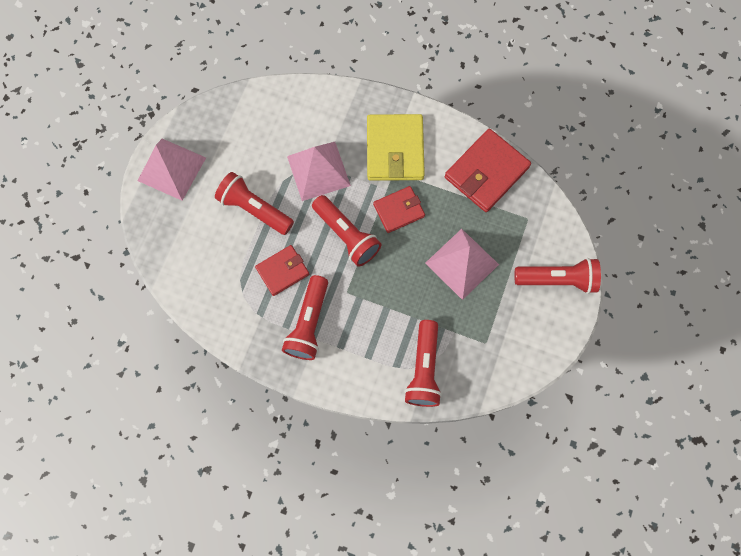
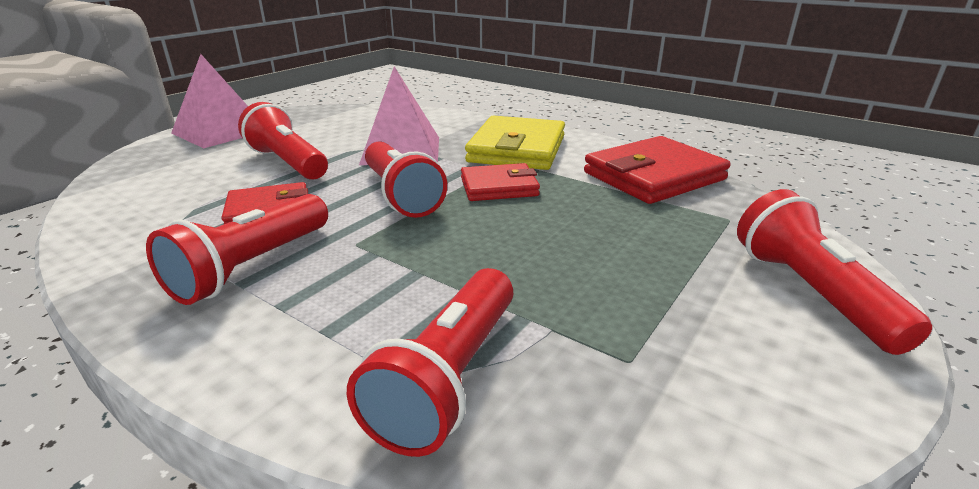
camera: 15 degrees right, 45 degrees down
(462, 263) = (593, 245): pink pyramid -> none
(557, 279) = (810, 292): red flashlight -> red flashlight turned 120 degrees counterclockwise

